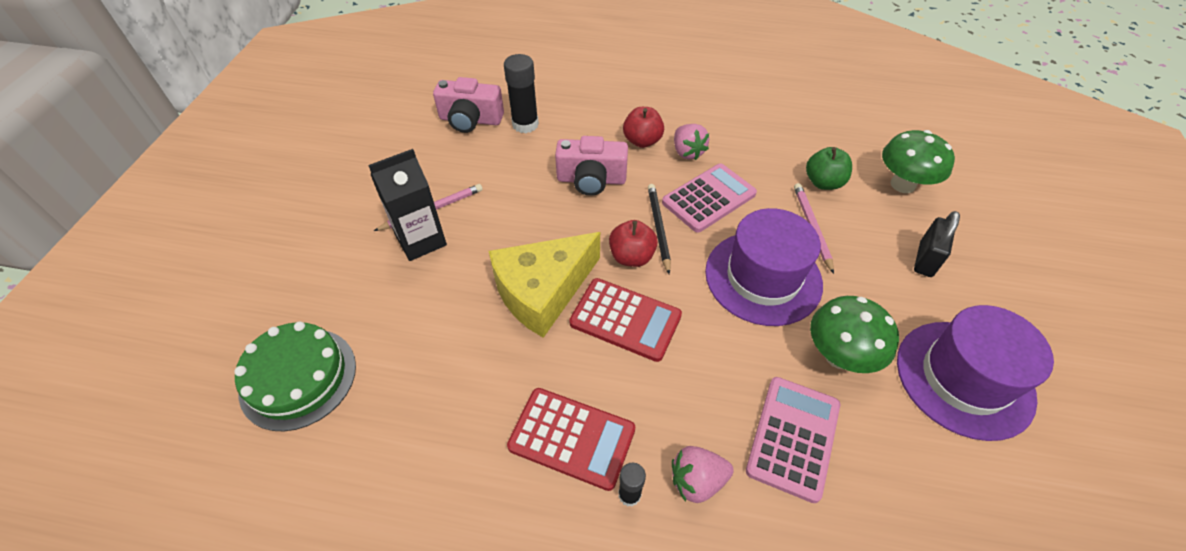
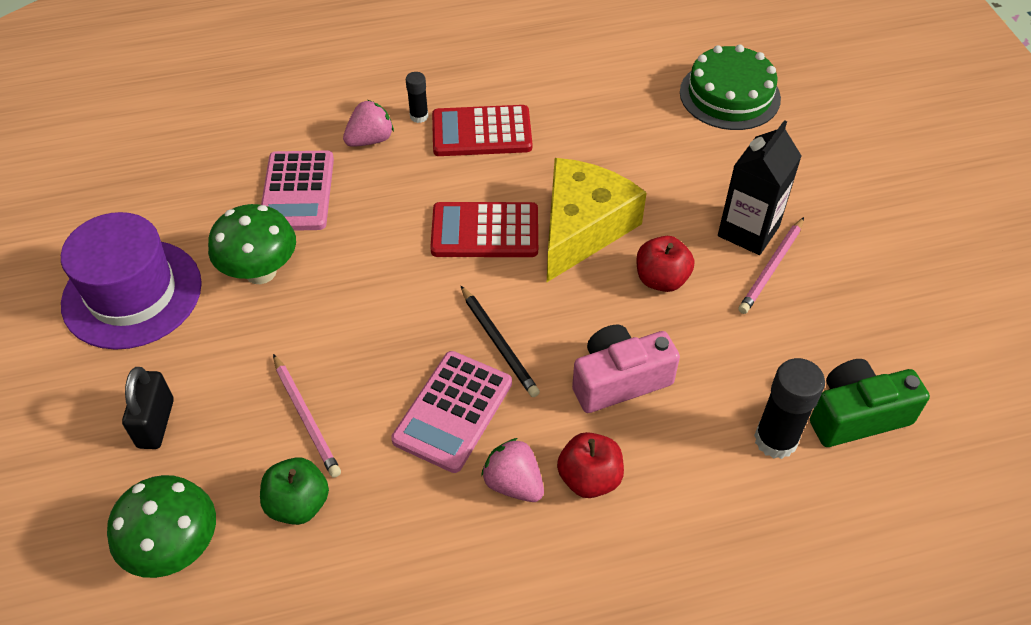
camera: 155 degrees right, 0 degrees up
(470, 120) = (857, 416): pink camera -> green camera
(631, 257) = (512, 296): red apple -> red apple (661, 279)
(763, 277) = (355, 326): purple hat -> none

